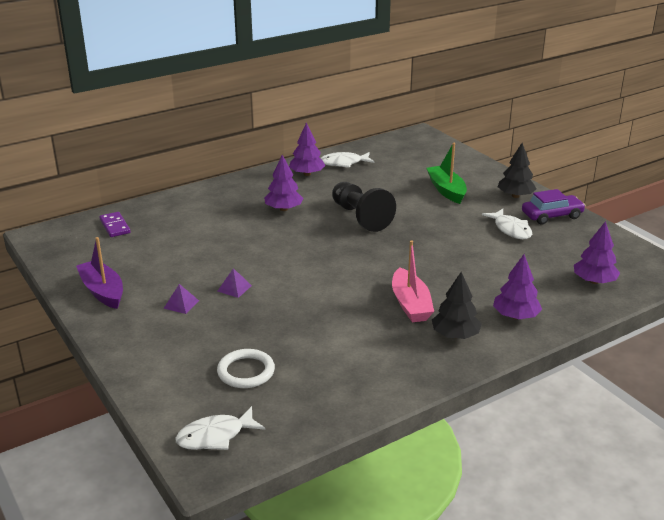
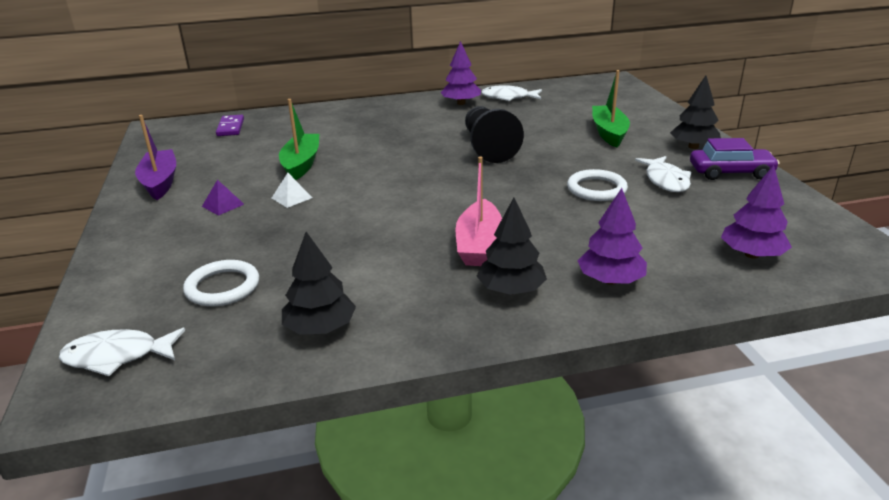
camera: 20 degrees right, 0 degrees up
(215, 255) = (301, 164): none -> green boat
(234, 288) = (291, 198): purple pyramid -> white pyramid
(284, 209) = (410, 131): purple tree -> none
(345, 387) = (320, 328): none -> black tree
(466, 244) = (596, 189): none -> white ring

